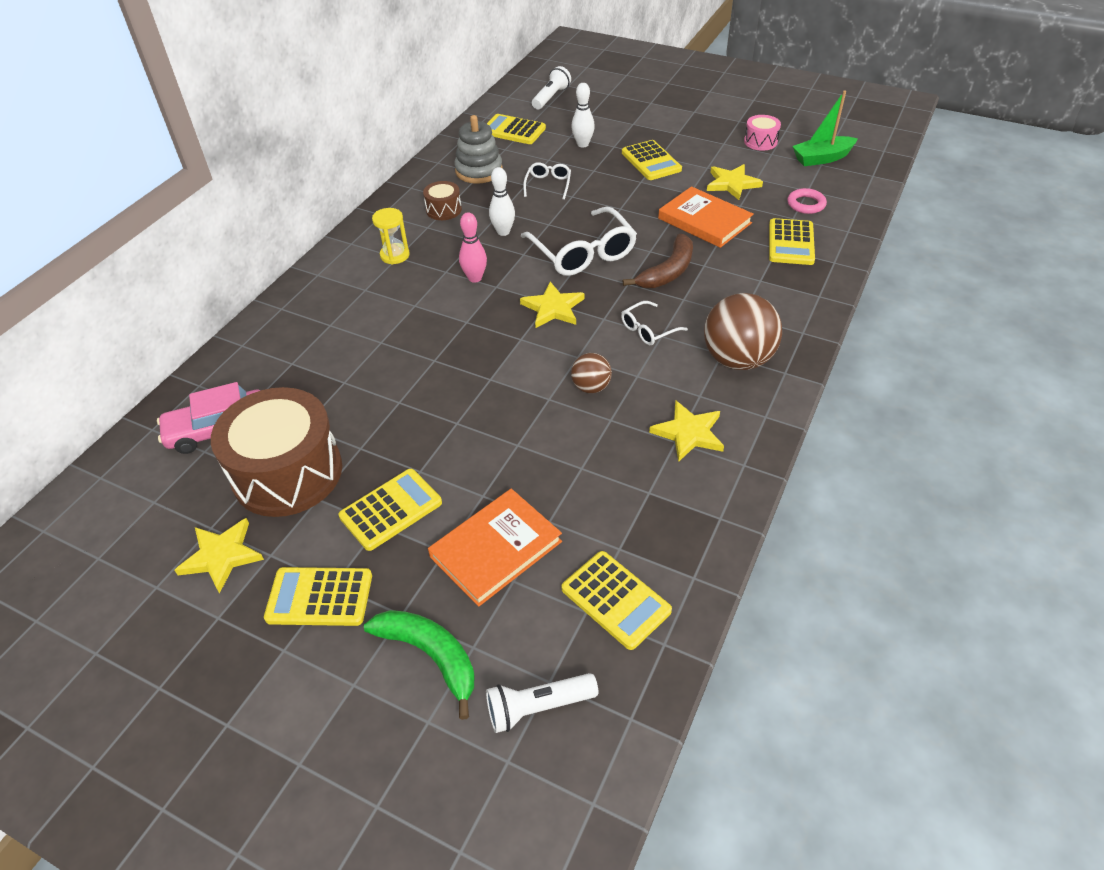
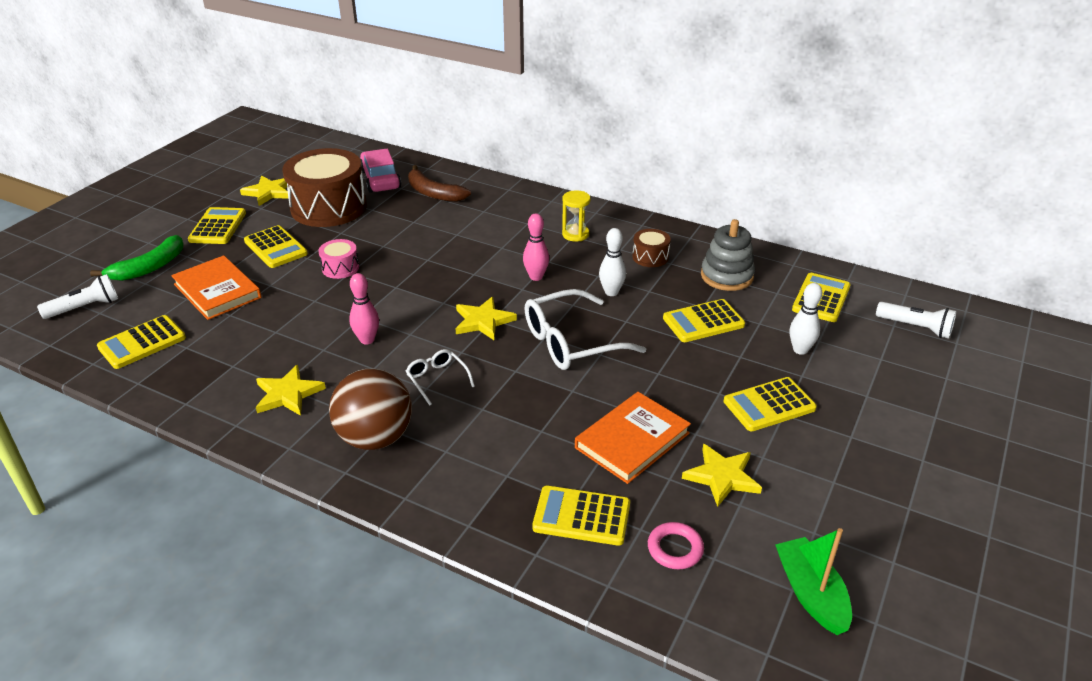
camera: 90 degrees right, 10 degrees down
(538, 707) = (85, 308): white flashlight -> white flashlight turned 75 degrees clockwise
(548, 185) = (703, 322): white glasses -> yellow calculator
(591, 387) = (367, 340): brown ball -> pink bowling pin
(668, 271) = (532, 401): brown banana -> brown banana (433, 193)
(760, 141) = (847, 524): pink drum -> pink drum (340, 268)

